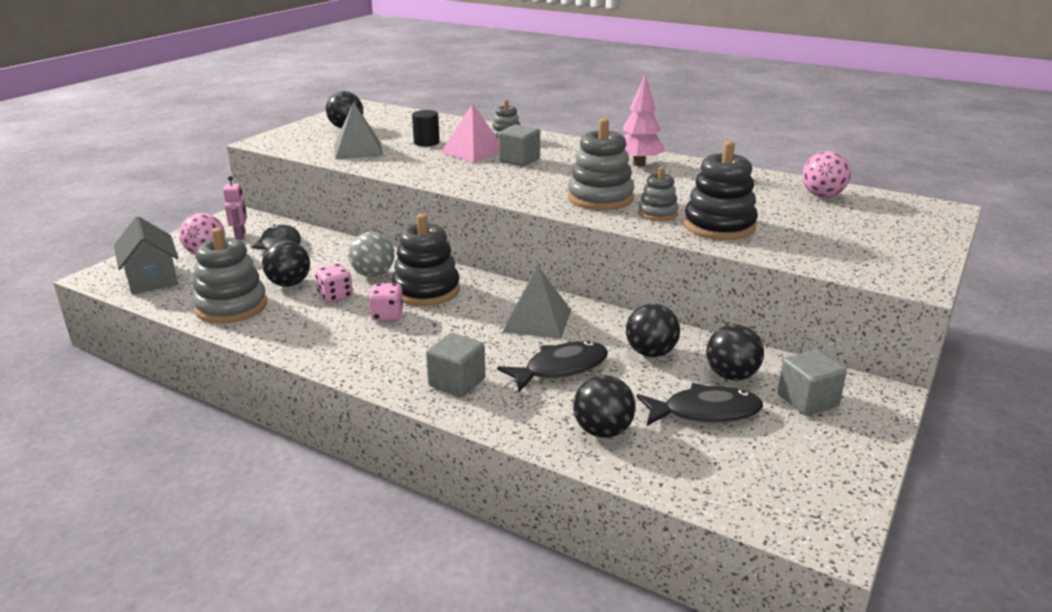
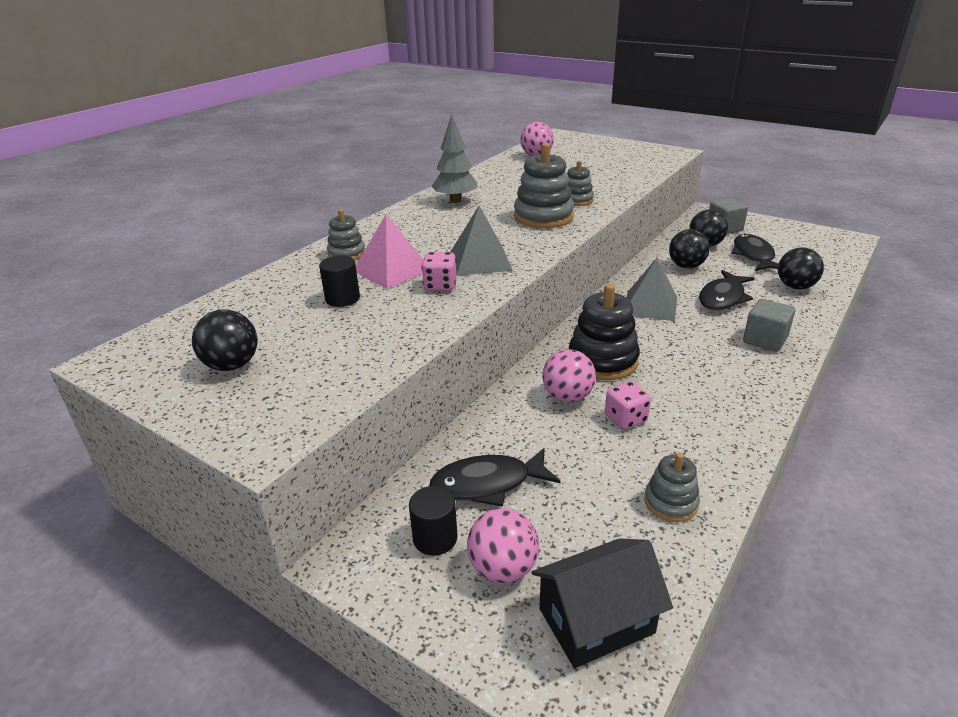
camera: 85 degrees left, 5 degrees up
(152, 278) = (596, 620): grey house -> black house
(231, 307) = (670, 502): grey stacking toy -> grey stacking toy, size x0.57
(240, 236) = (435, 538): pink robot -> black cylinder
(289, 284) = (599, 460): black ball -> none
(358, 150) = (354, 346): grey pyramid -> grey pyramid (480, 261)
(373, 274) = (567, 397): grey ball -> pink ball
(387, 315) = (661, 381): pink dice -> pink dice (440, 286)
(519, 160) = (430, 247): grey cube -> none
(561, 368) = (723, 298): black fish -> black fish turned 120 degrees counterclockwise
(639, 164) = (455, 200): pink tree -> grey tree
(719, 226) = (599, 185): black stacking toy -> none

